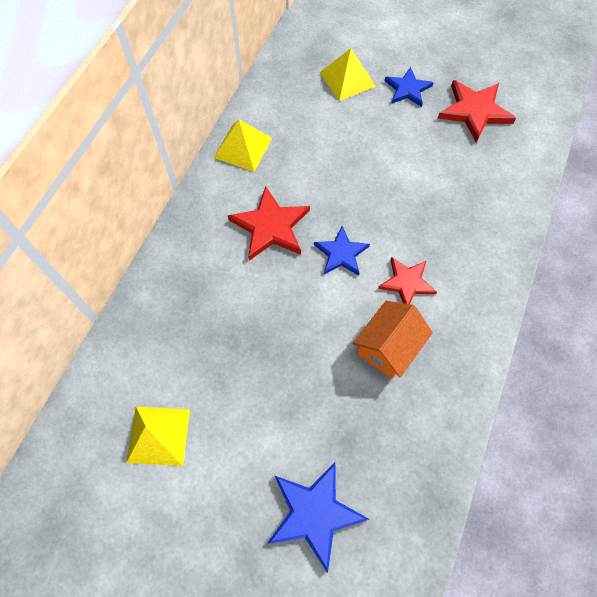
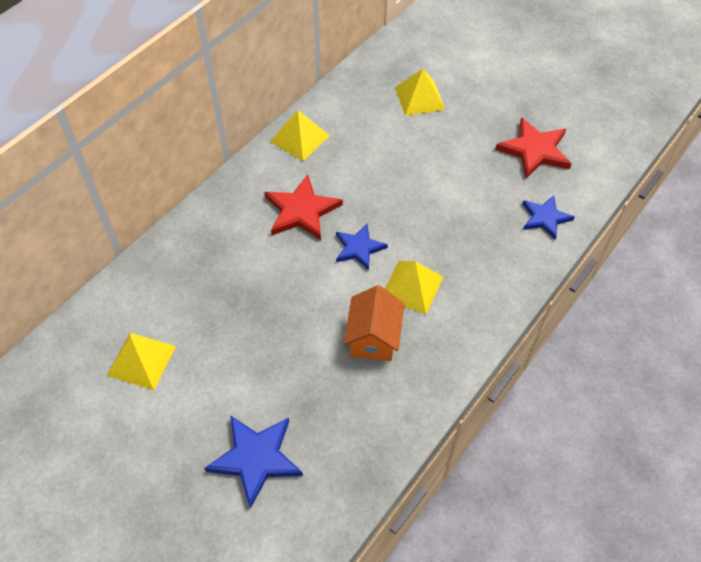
camera: 15 degrees right, 10 degrees down
(388, 347) = (373, 338): orange house -> orange house turned 45 degrees counterclockwise
(407, 89) = (475, 118): blue star -> blue star (545, 218)
(407, 283) = (412, 287): red star -> yellow pyramid

